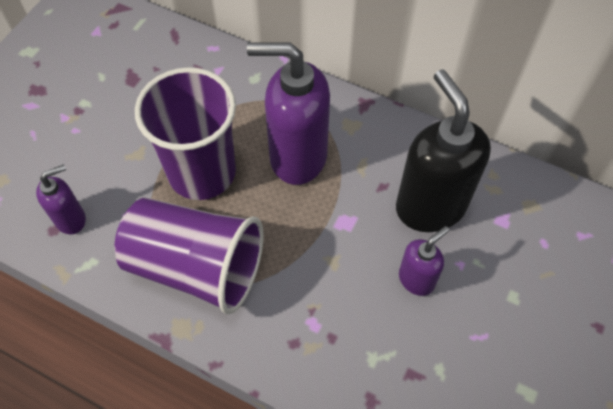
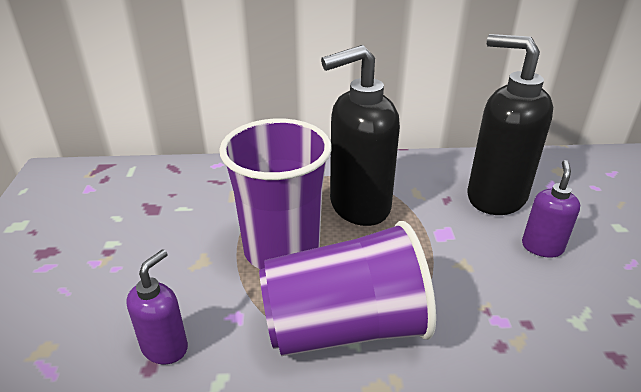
camera: 30 degrees left, 25 degrees down
(297, 157) = (358, 206): purple soap dispenser -> black soap dispenser

